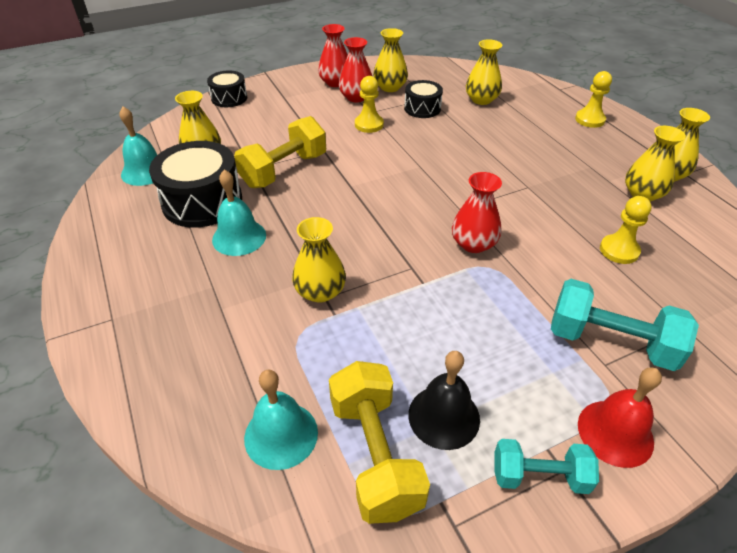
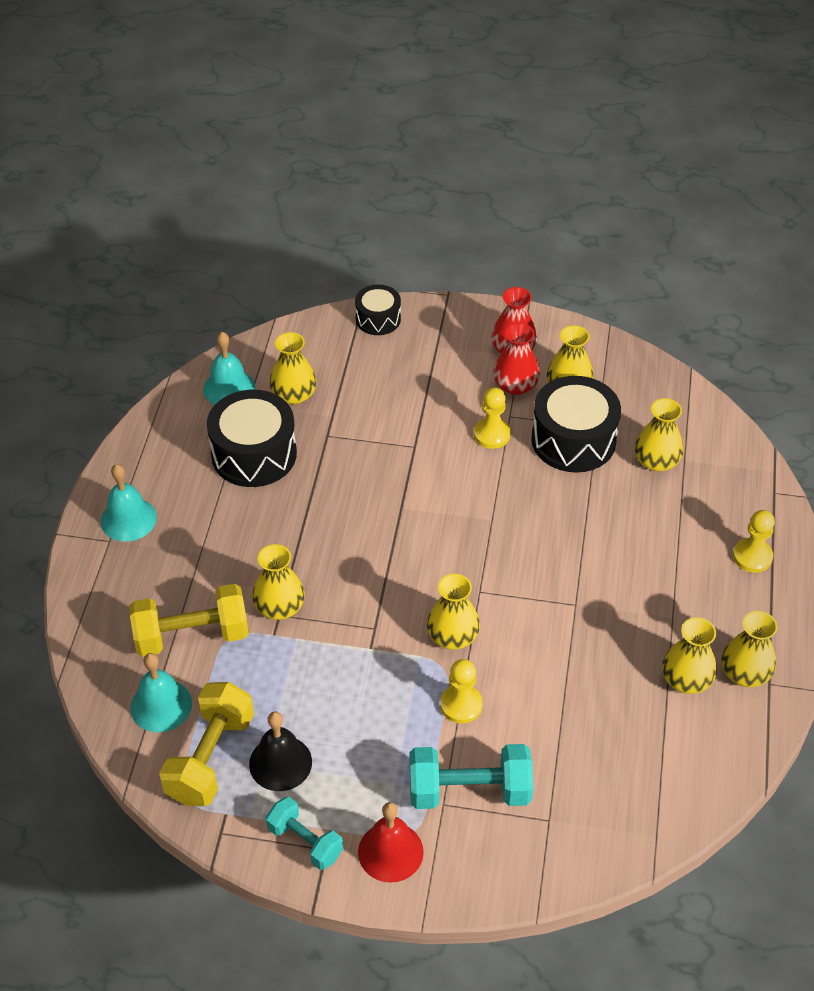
camera: 35 degrees right, 5 degrees up
(239, 237) = (256, 513): turquoise bell -> turquoise bell (128, 519)
(284, 170) = (355, 454): yellow dumbbell -> yellow dumbbell (192, 635)
(422, 108) = (573, 440): black drum -> black drum, size x1.75
(473, 244) = (452, 636): red vase -> yellow vase
(610, 342) = (469, 791): turquoise dumbbell -> turquoise dumbbell turned 60 degrees counterclockwise
(619, 250) = (581, 721): yellow pawn -> yellow pawn (461, 705)

